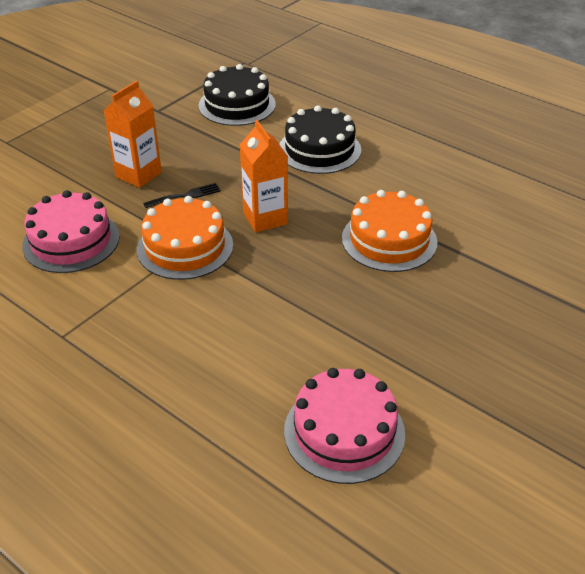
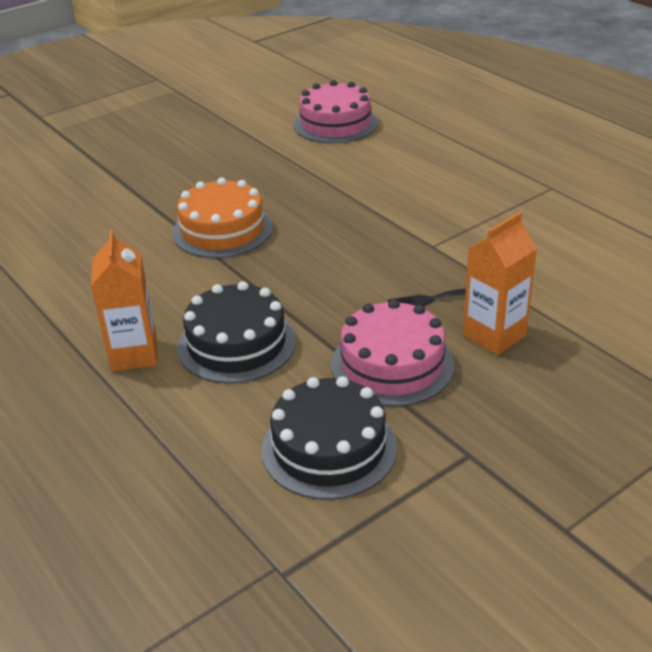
camera: 165 degrees left, 5 degrees down
(71, 241) = (565, 262): pink cake -> pink cake (392, 364)
(185, 247) = (437, 244): orange cake -> none
(265, 218) = (343, 264): orange carton -> orange carton (134, 354)

